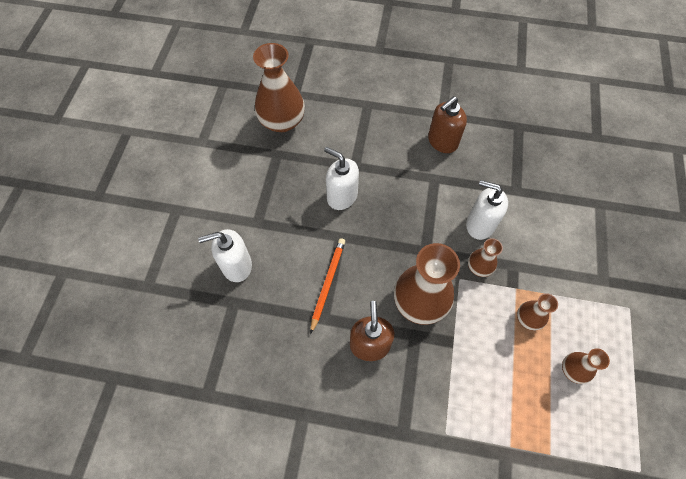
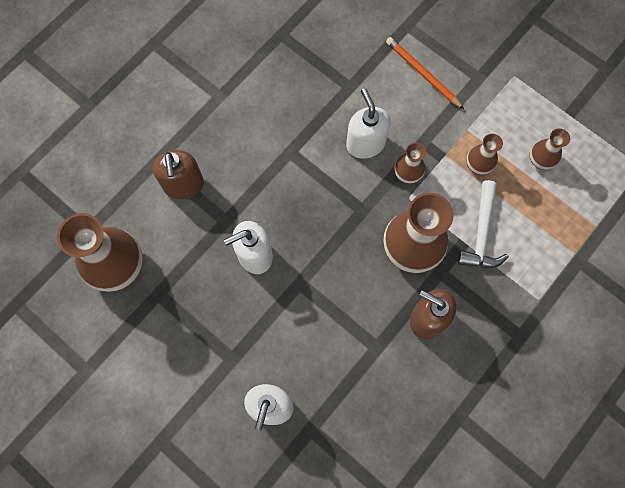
camera: 60 degrees left, 10 degrees up
(328, 284) = (344, 323): orange pencil -> orange pencil (423, 74)
(442, 142) = (252, 117): brown soap dispenser -> brown soap dispenser (184, 185)
(470, 352) = (481, 233): none -> white hammer
(479, 224) = (365, 143): white soap dispenser -> white soap dispenser turned 105 degrees clockwise

